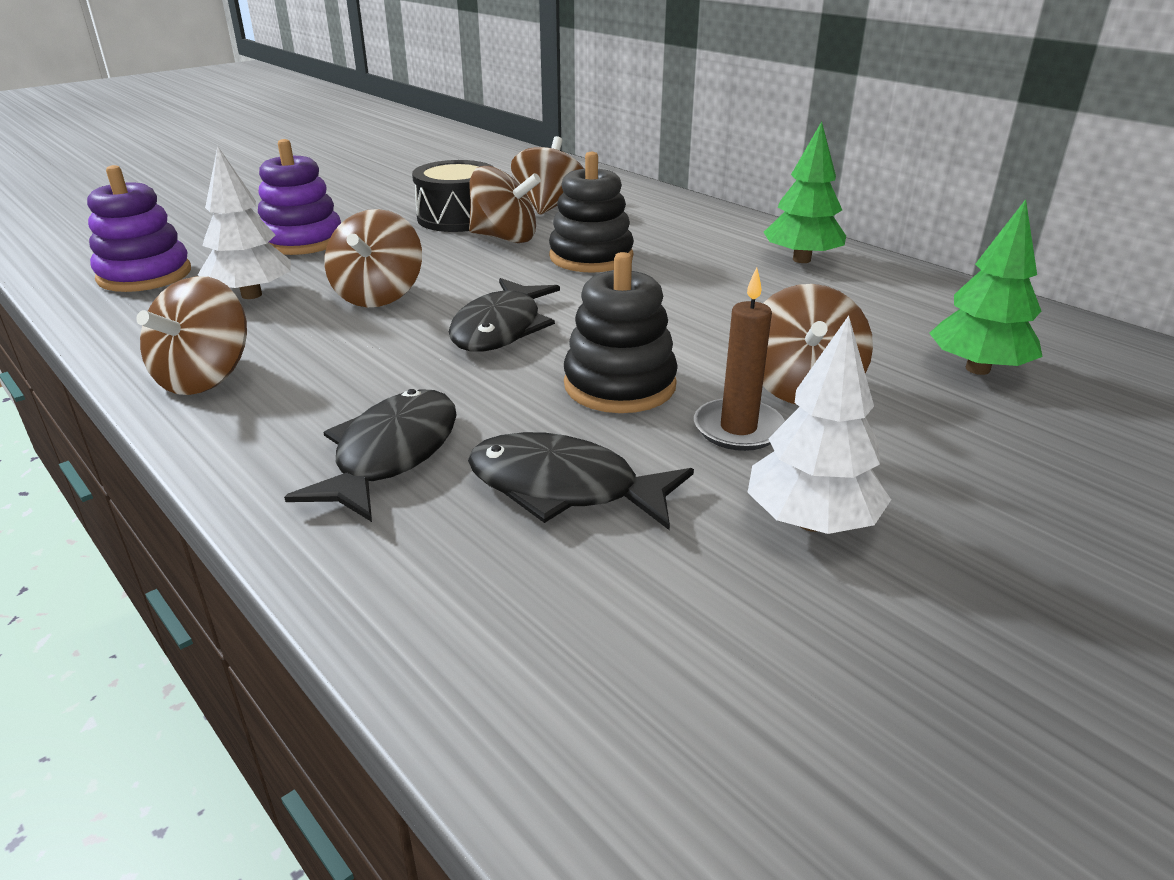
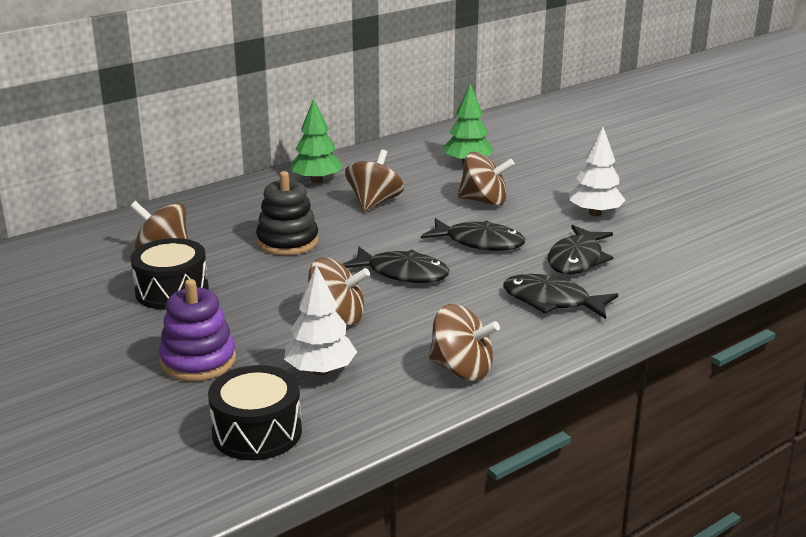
camera: 85 degrees left, 5 degrees down
(144, 275) = (257, 432): purple stacking toy -> black drum
(505, 238) = (233, 271): brown spinning top -> brown spinning top (374, 202)
(620, 385) = (479, 242): black stacking toy -> black fish
(738, 429) = (523, 219): brown candle -> none

